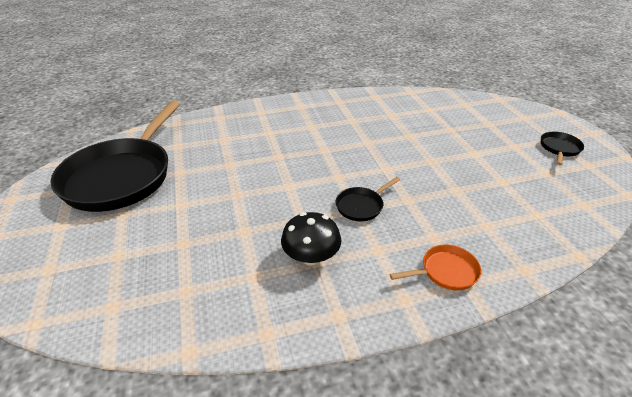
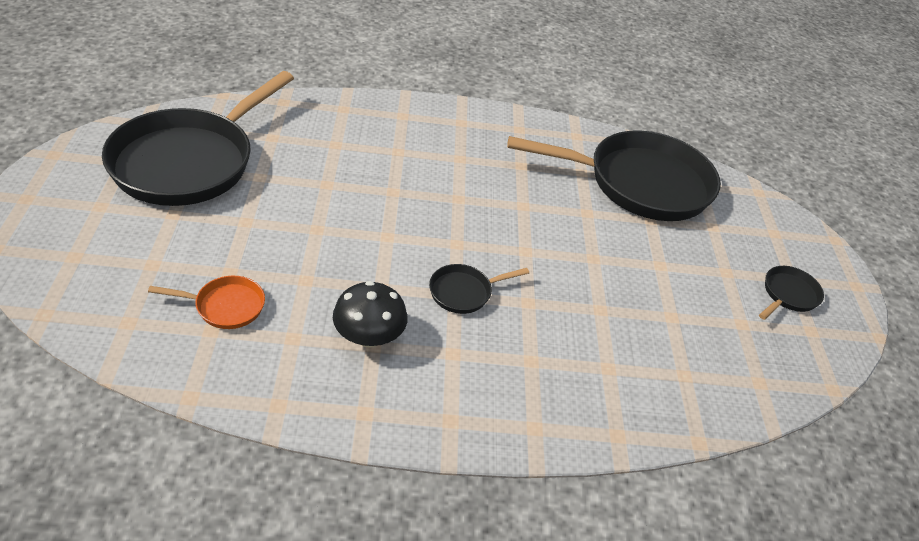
camera: 10 degrees right, 5 degrees up
(430, 112) = (640, 184): none -> black pan
(445, 272) = (518, 406): orange pan -> orange pan (225, 306)

